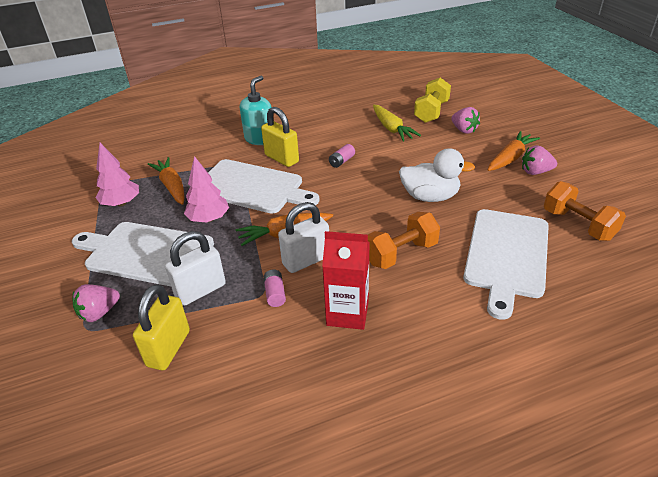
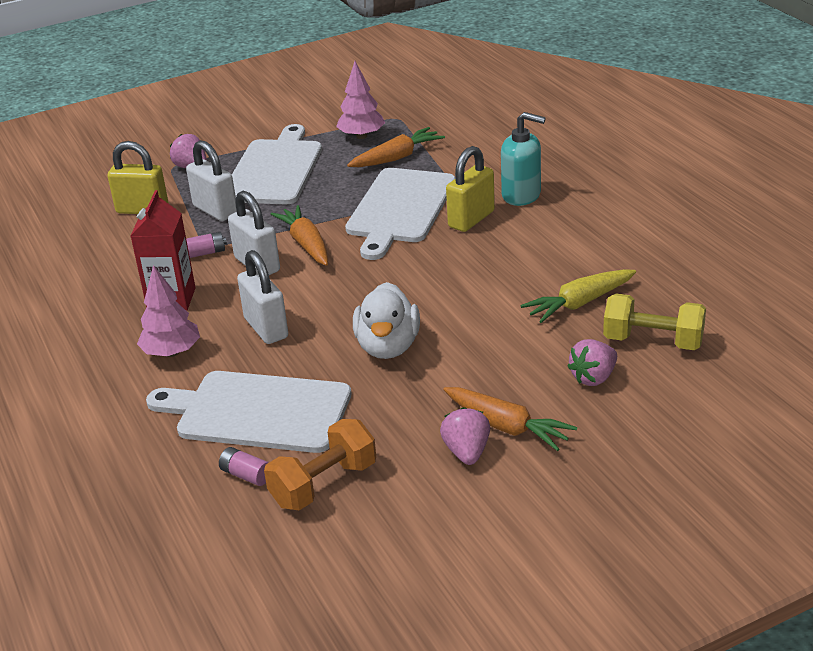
camera: 85 degrees right, 5 degrees down
(209, 219) = (333, 192): pink tree -> pink tree (171, 352)
(342, 161) = (471, 267): pink battery -> pink battery (246, 475)
(401, 253) = (266, 328): orange dumbbell -> white padlock

